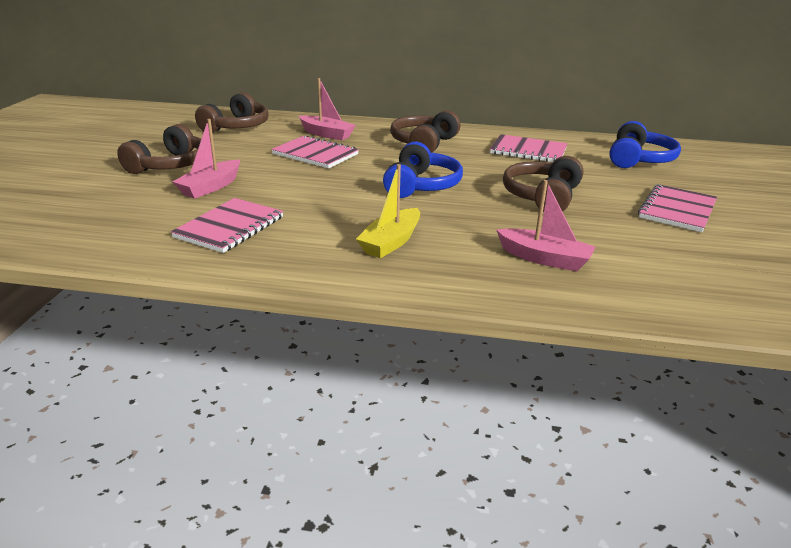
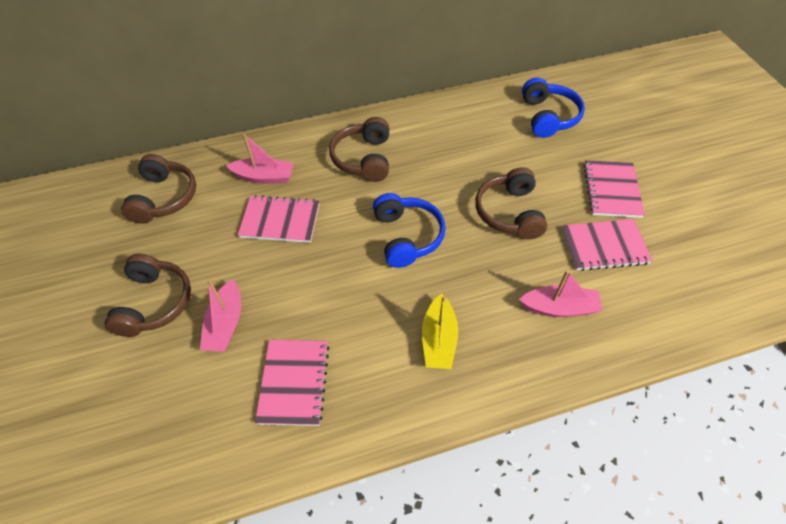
camera: 25 degrees left, 25 degrees up
(528, 151) = (458, 137): pink notebook -> pink notebook (604, 246)

